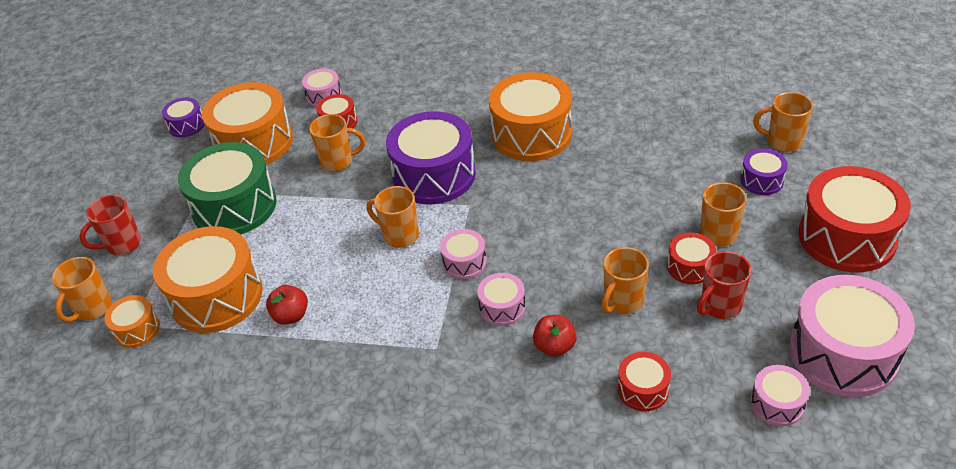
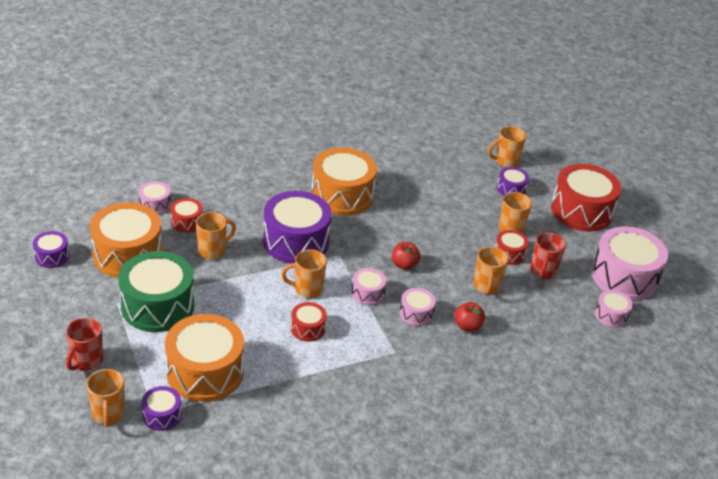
camera: 40 degrees left, 5 degrees down
(137, 329) = (162, 415): orange drum -> purple drum
(291, 316) = (275, 366): red apple -> red apple (404, 265)
(643, 389) = (536, 333): red drum -> red drum (308, 328)

